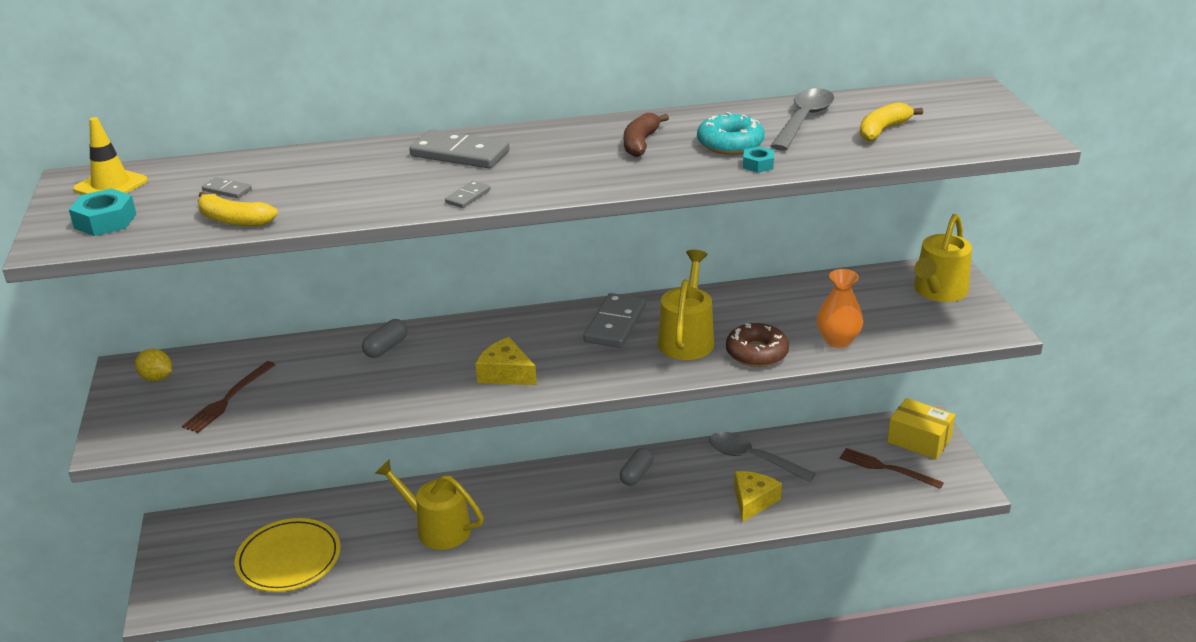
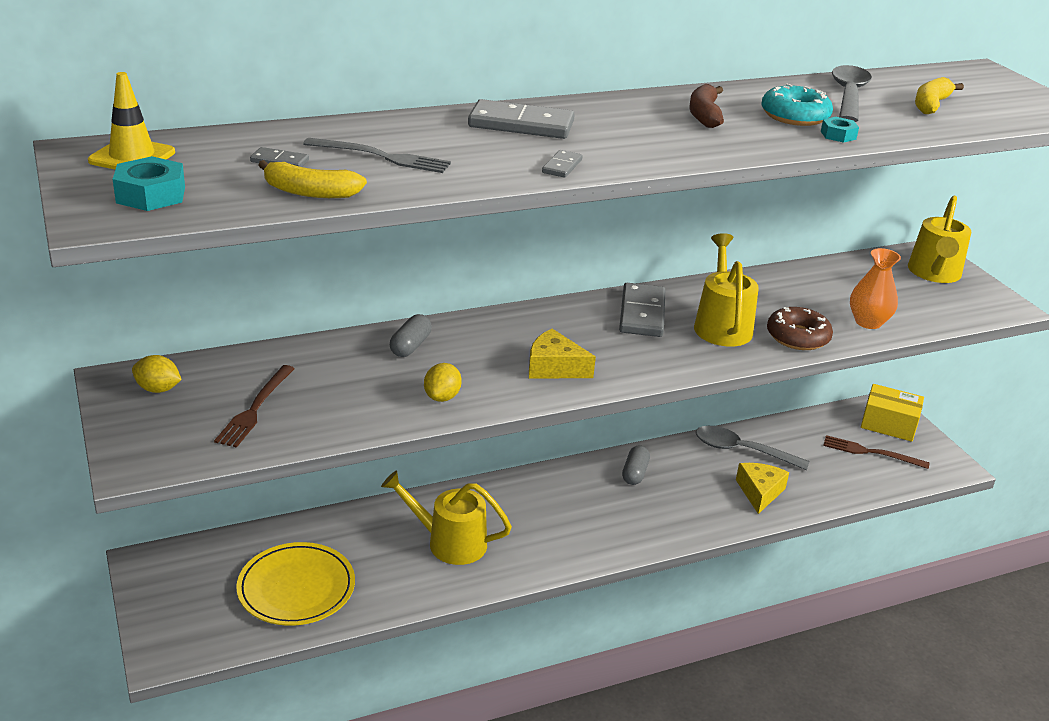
camera: 15 degrees left, 0 degrees up
(315, 186) = (382, 157): none -> grey fork
(391, 397) = (442, 397): none -> yellow lemon

